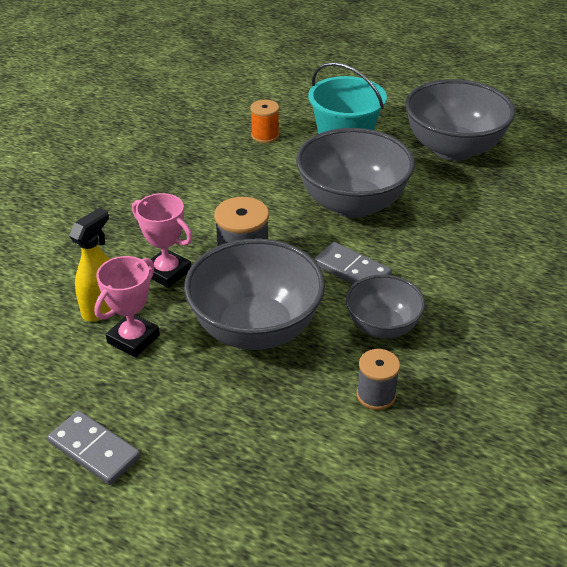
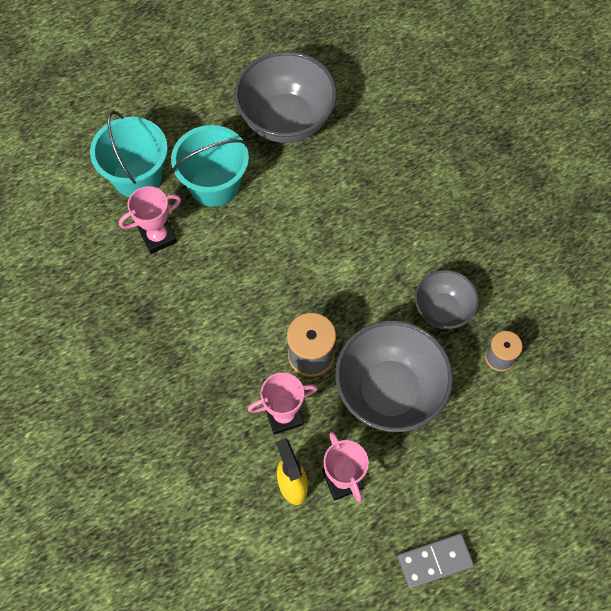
camera: 55 degrees left, 25 degrees up
(265, 135) = (158, 237): orange spool -> pink trophy
(306, 104) = (137, 176): none -> turquoise bucket
(352, 204) = (299, 236): grey bowl -> none
(352, 270) = (373, 289): grey domino -> none

